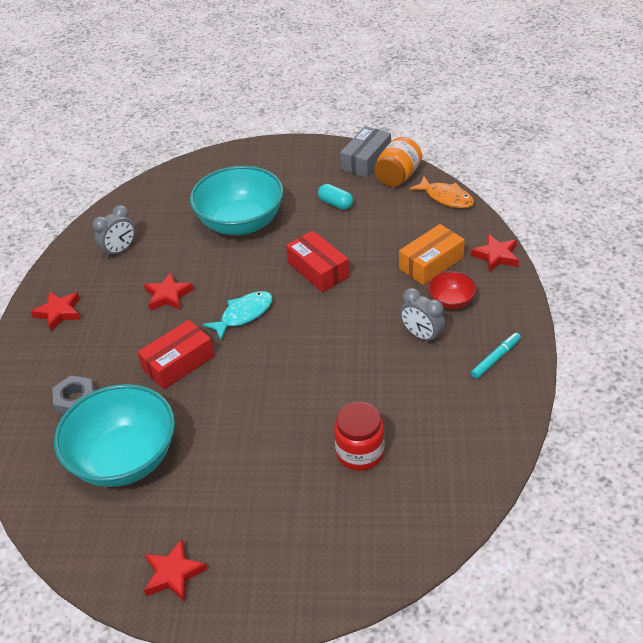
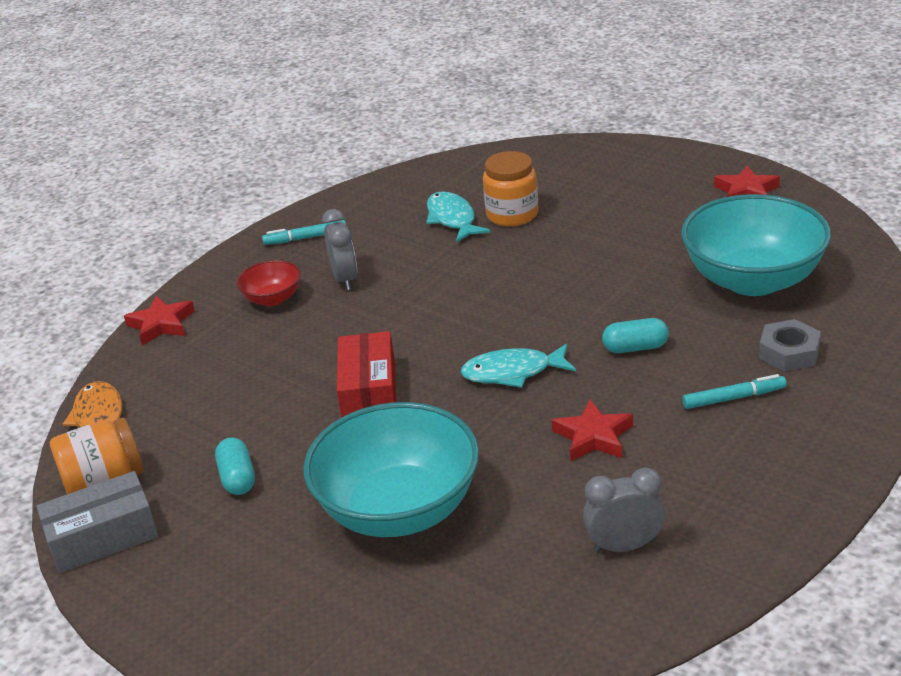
camera: 145 degrees left, 10 degrees down
(59, 312) = (772, 477): red star -> none
(99, 352) = (734, 398): none -> turquoise marker
(178, 363) = (635, 348): red box -> turquoise capsule
(360, 452) = (512, 215): red jar -> orange jar
(404, 426) = (452, 219): none -> turquoise fish
(431, 263) = (236, 345): orange box -> none

